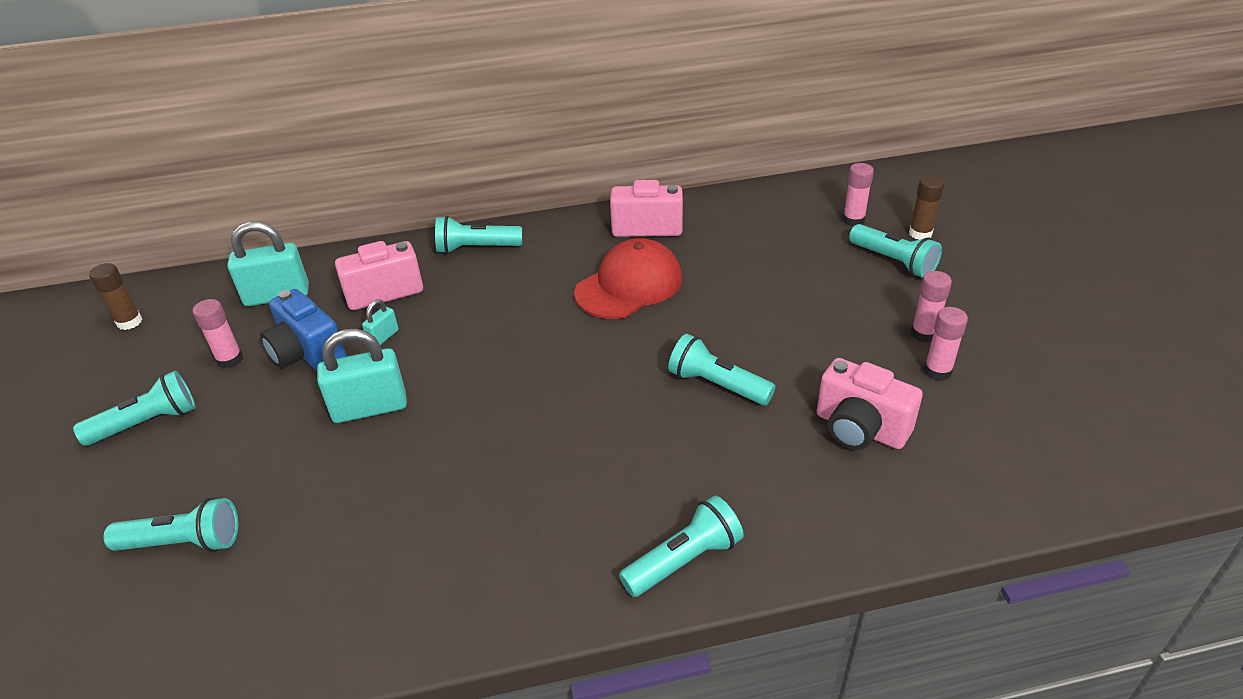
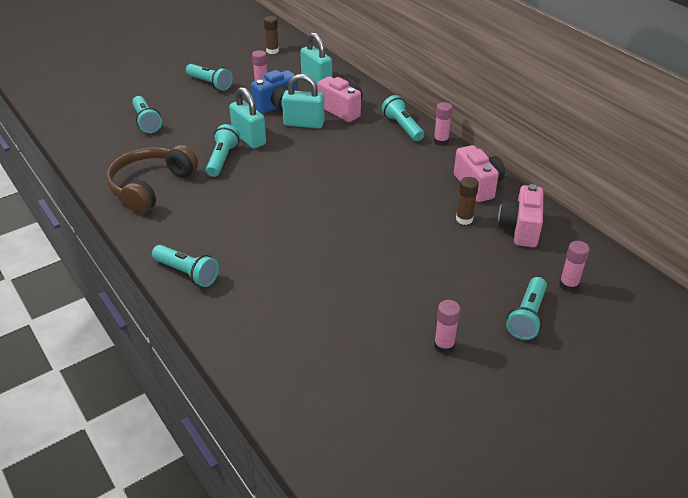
camera: 65 degrees right, 0 degrees up
(307, 353) = (278, 106): blue camera -> blue camera turned 150 degrees counterclockwise
(383, 337) = (304, 123): turquoise padlock -> turquoise padlock, size x2.03
(409, 572) = (150, 186): none -> brown headphones
(629, 285) = (406, 195): red cap -> none
(717, 385) = (331, 254): turquoise flashlight -> turquoise flashlight (222, 159)
(860, 429) = (322, 326): pink camera -> pink camera (520, 229)
(920, 233) = (580, 327): brown glue stick -> brown glue stick (464, 219)
(937, 371) = (404, 358): pink glue stick -> pink glue stick (441, 141)

